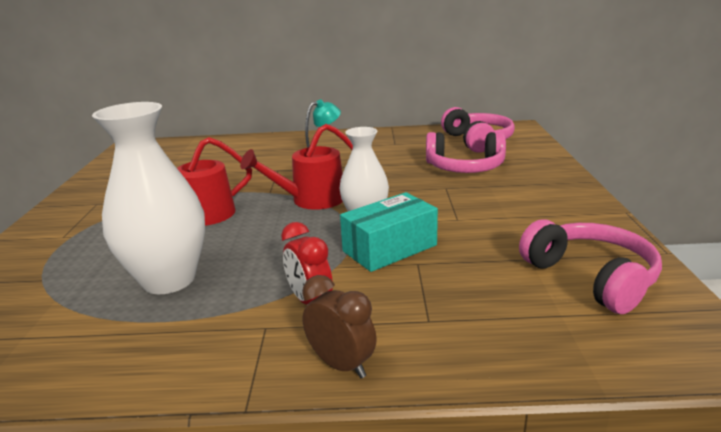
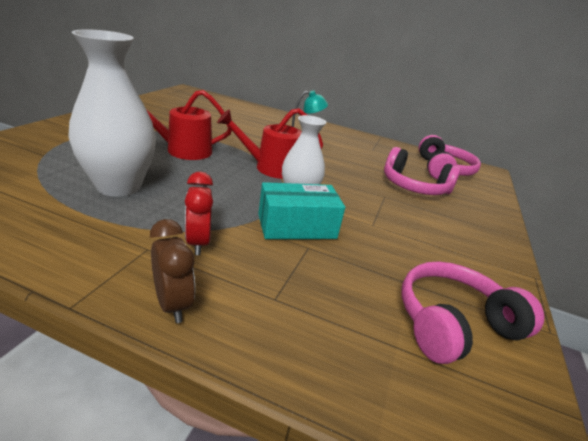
camera: 15 degrees right, 5 degrees up
(591, 277) = (453, 324): pink headphones -> pink headphones turned 105 degrees counterclockwise

